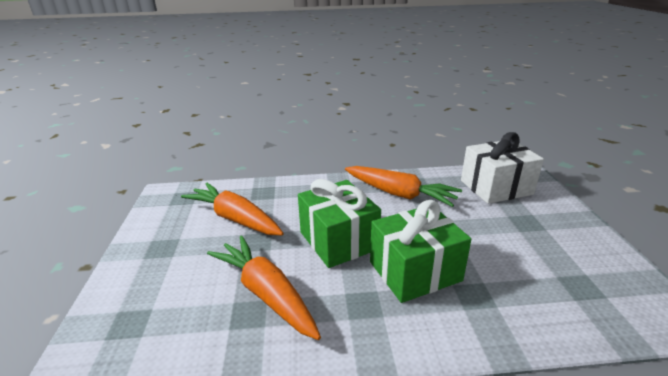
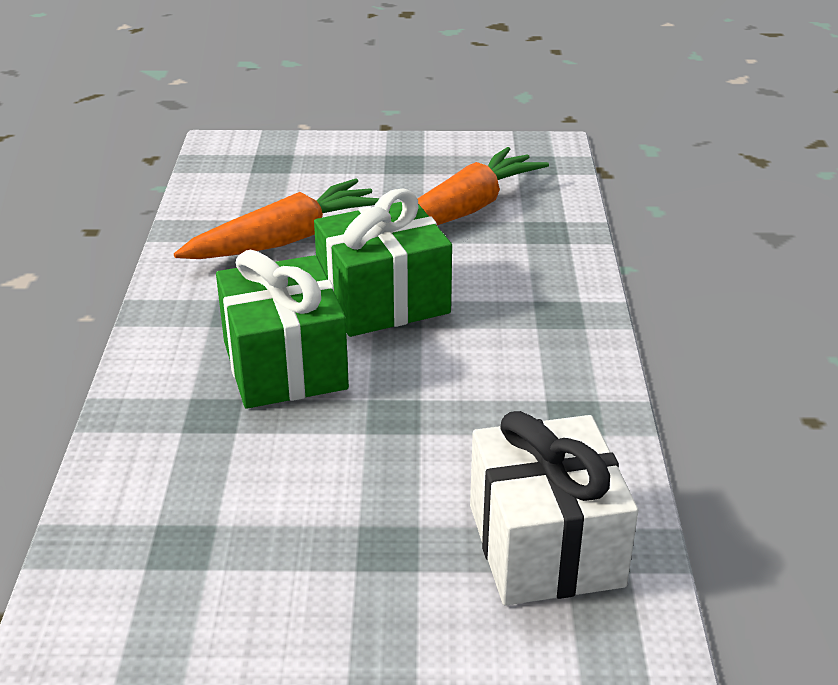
camera: 95 degrees right, 5 degrees up
(399, 194) = (527, 384): orange carrot -> none

